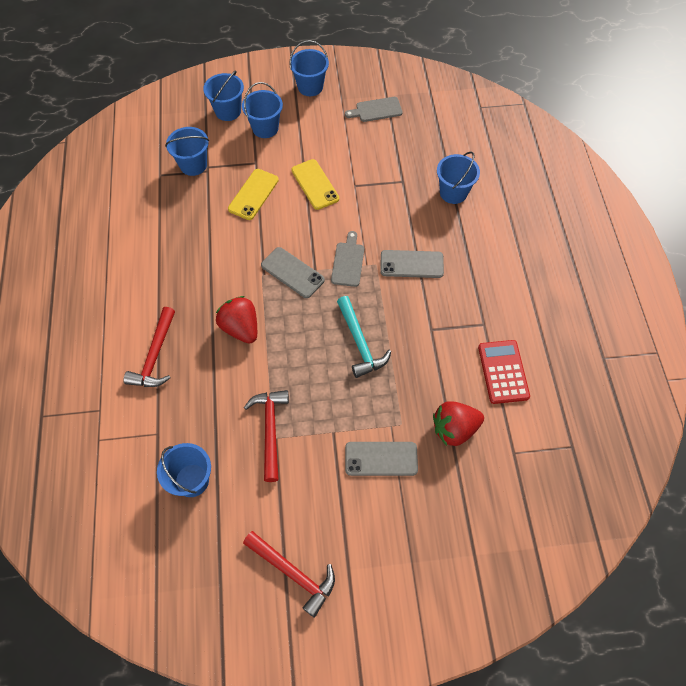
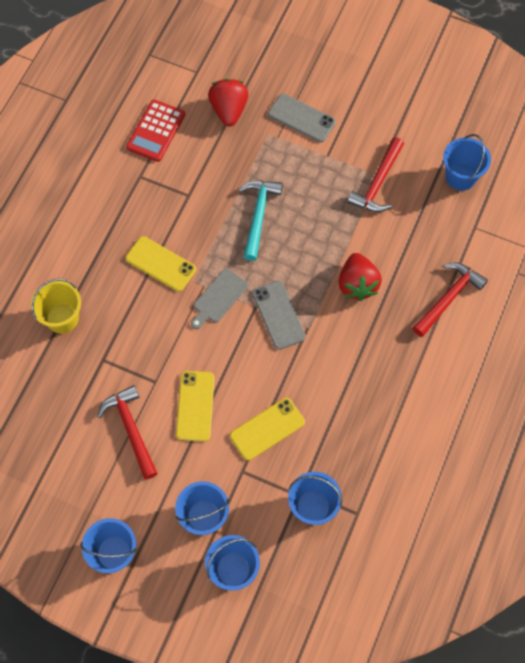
camera: 150 degrees left, 5 degrees up
(293, 573) = (413, 78): red hammer -> red hammer (131, 429)
(376, 110) = (62, 471): grey cutting board -> none
(411, 264) = (161, 264): grey phone -> yellow phone
(453, 192) = (62, 318): blue bucket -> yellow bucket
(454, 429) = (229, 110): red strawberry -> red strawberry turned 105 degrees counterclockwise

